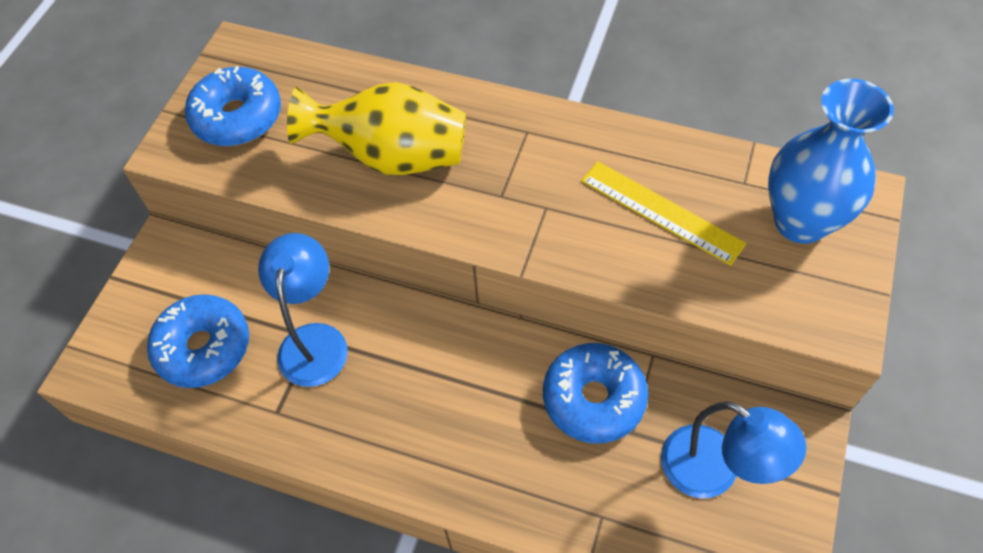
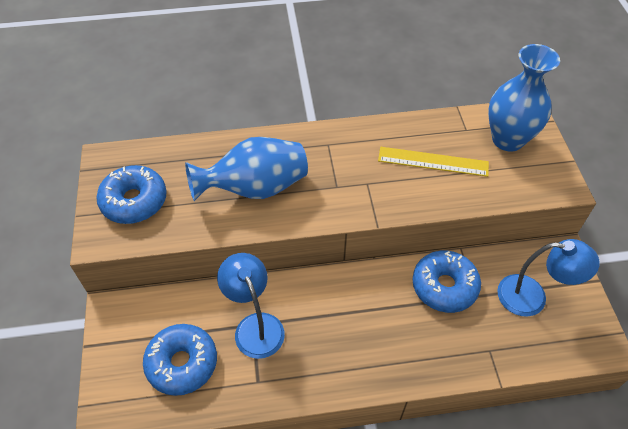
camera: 30 degrees left, 5 degrees down
(392, 156) = (255, 188): yellow vase -> blue vase

